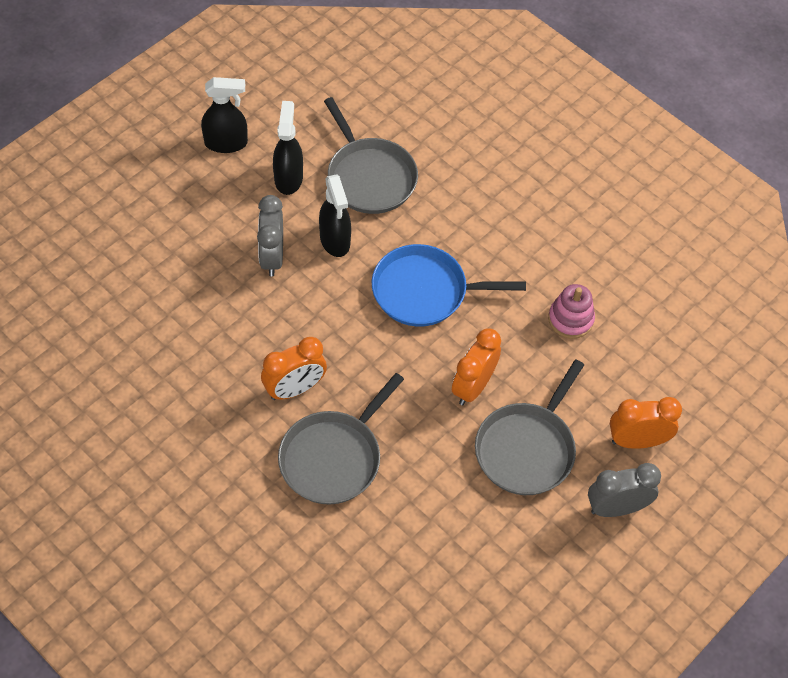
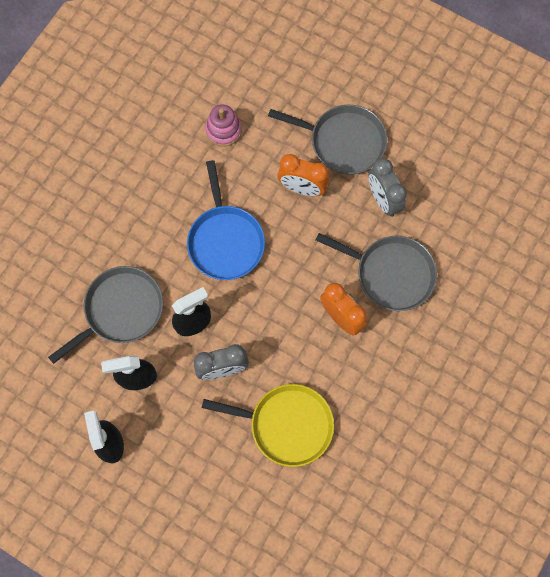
camera: 100 degrees left, 15 degrees up
(187, 304) = (286, 425): none -> yellow pan
(616, 508) = (372, 77): grey clock -> grey clock (383, 200)
(637, 441) = (315, 71): orange clock -> none

